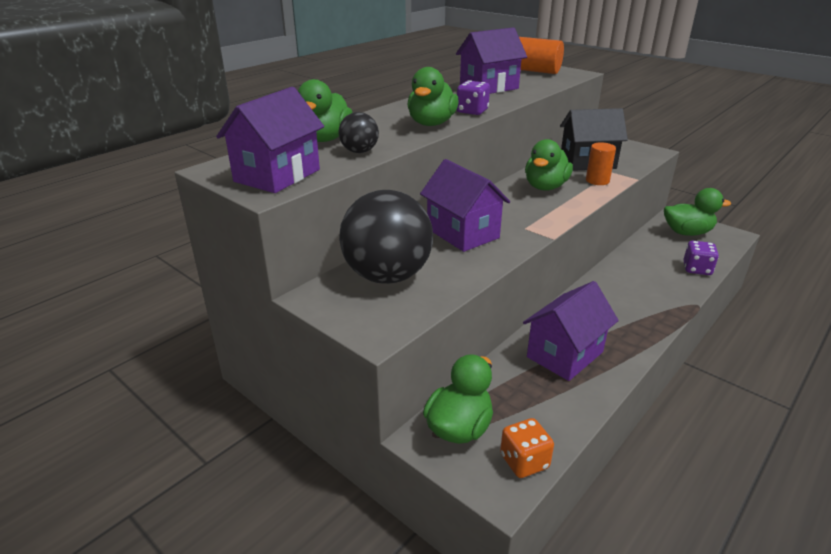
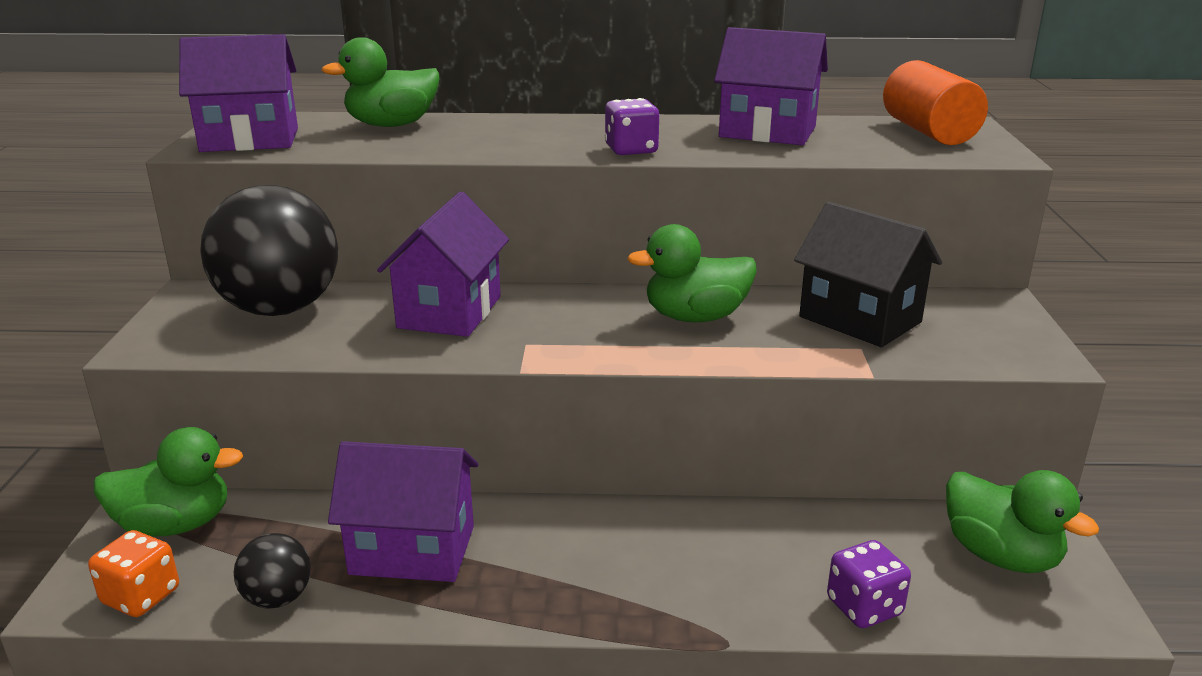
camera: 50 degrees right, 5 degrees down
(359, 151) = (374, 146): black ball -> black ball (278, 598)
(431, 123) = (537, 146): green duck -> none
(597, 181) = (796, 346): orange cylinder -> none

